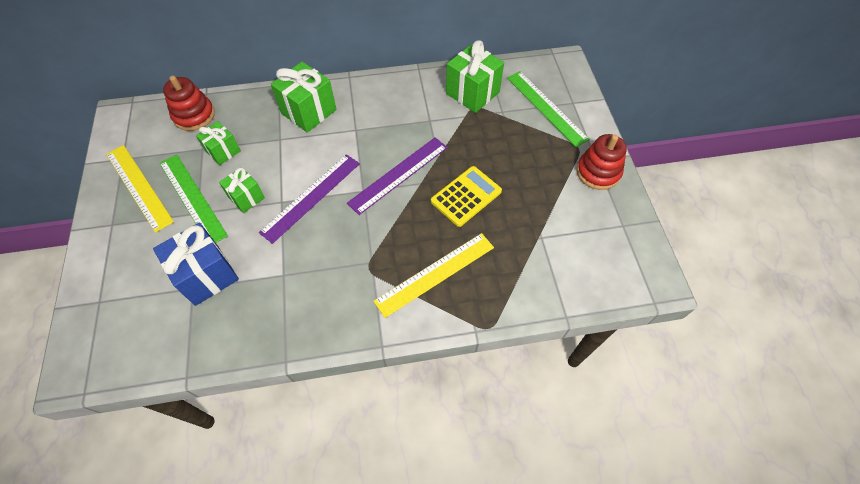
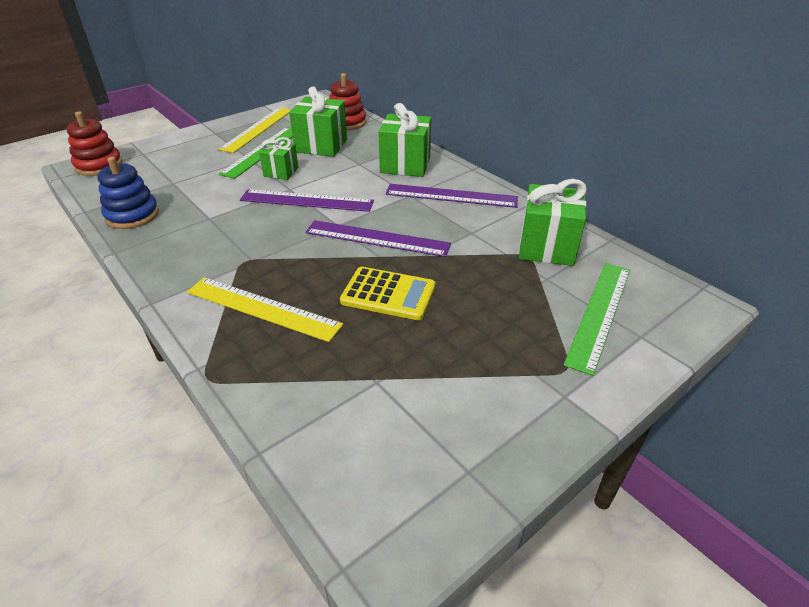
camera: 60 degrees right, 20 degrees down
(207, 275) = (189, 184): blue gift -> none
(223, 151) = (321, 146): green gift -> green gift, size x1.66
(230, 335) = (132, 215): none -> blue stacking toy
(376, 107) = (451, 196): none -> purple ruler
(598, 172) = (543, 406): red stacking toy -> red stacking toy (99, 165)

